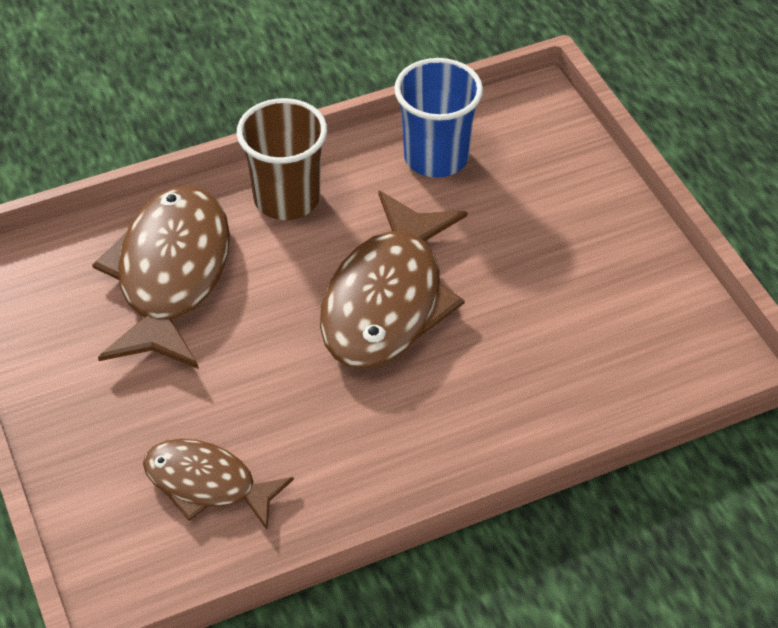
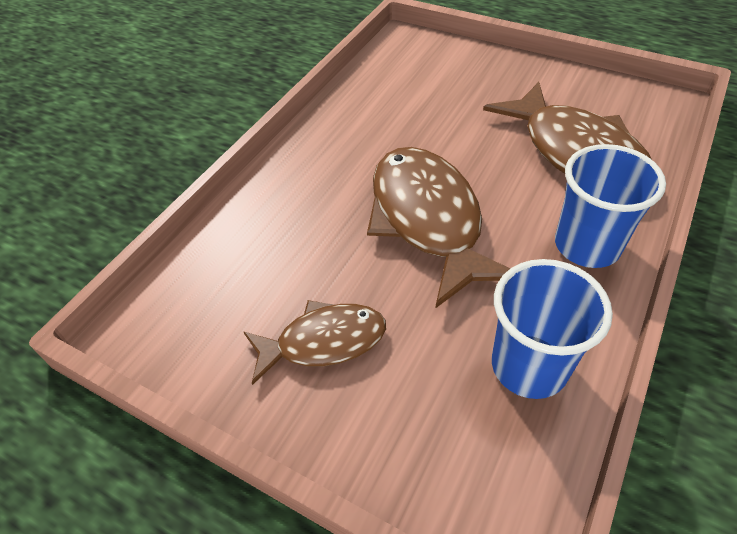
camera: 145 degrees right, 0 degrees up
(207, 484) = (413, 83): brown fish -> brown fish (323, 342)
(287, 199) = (587, 245): brown cup -> blue cup

